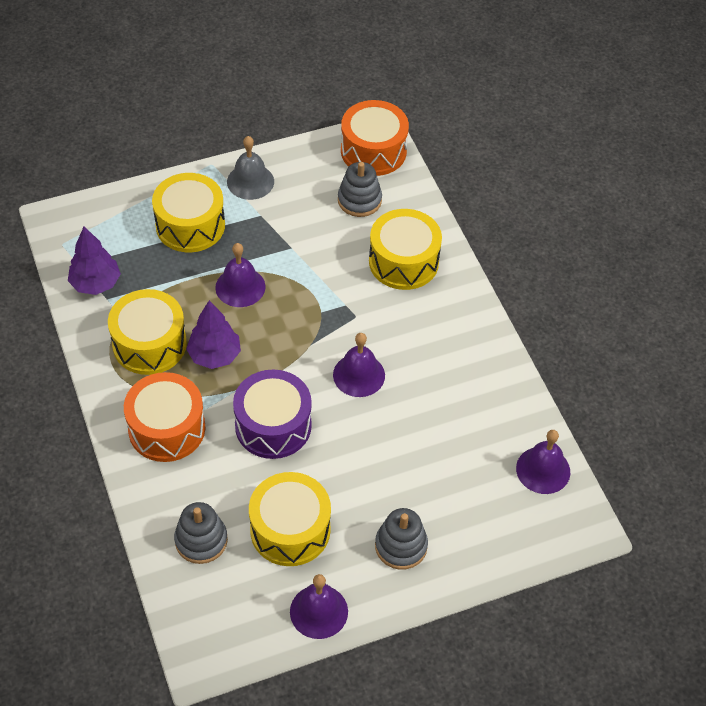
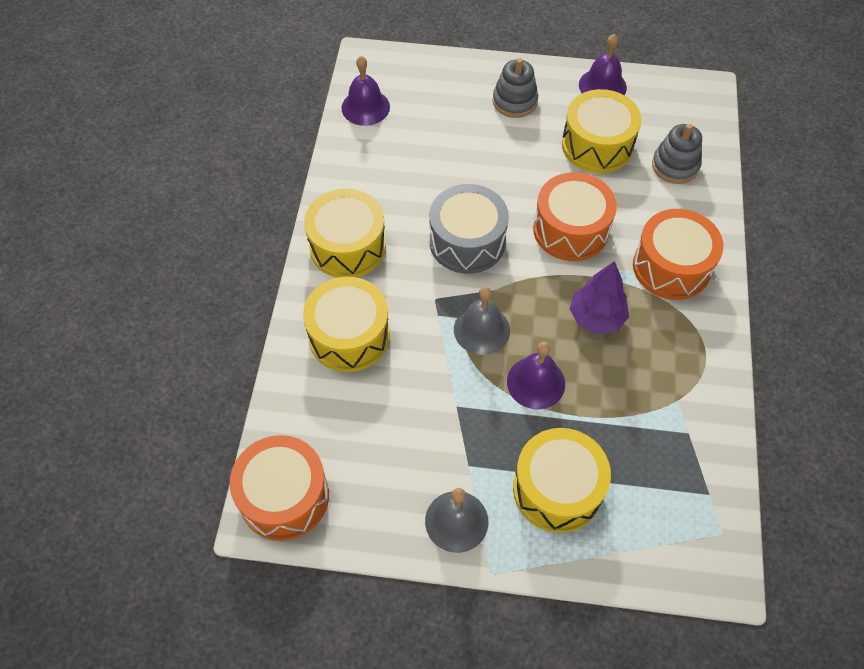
camera: 150 degrees left, 5 degrees up
(95, 283) = (696, 458): purple tree -> none
(149, 344) = (658, 358): yellow drum -> yellow drum (347, 246)
(273, 425) = (571, 230): purple drum -> orange drum
(304, 308) = (481, 329): none -> grey bell
(359, 200) = (346, 433): grey stacking toy -> none
(359, 375) = (467, 241): purple bell -> grey drum

